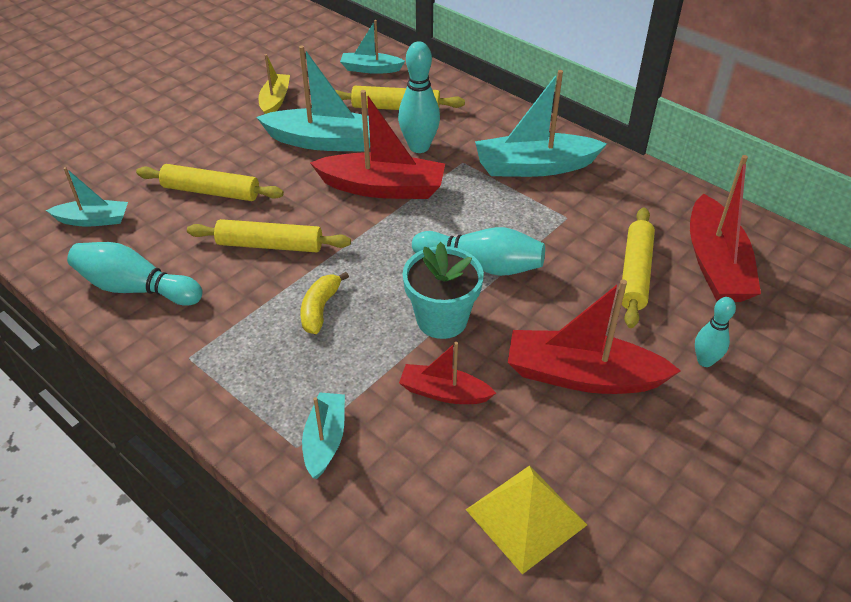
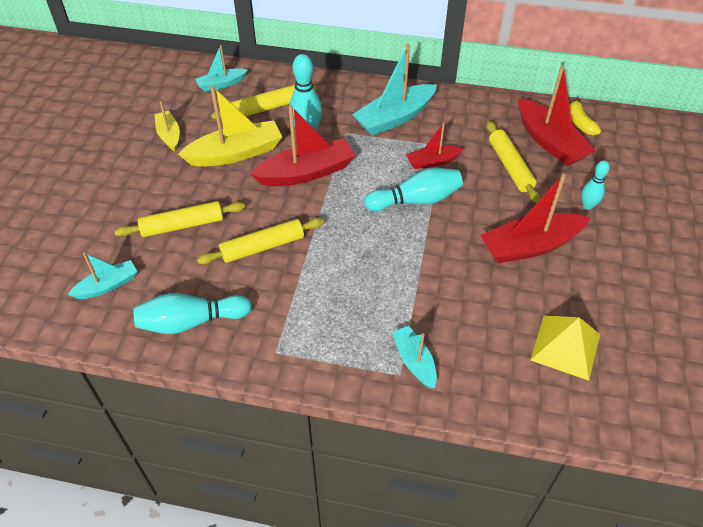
camera: 30 degrees left, 5 degrees up
(320, 309) = (337, 276): yellow banana -> yellow banana (580, 123)
(325, 141) = (235, 153): turquoise boat -> yellow boat
(442, 319) = (421, 248): turquoise flower pot -> none
(444, 392) = (460, 295): red boat -> red boat (432, 162)

